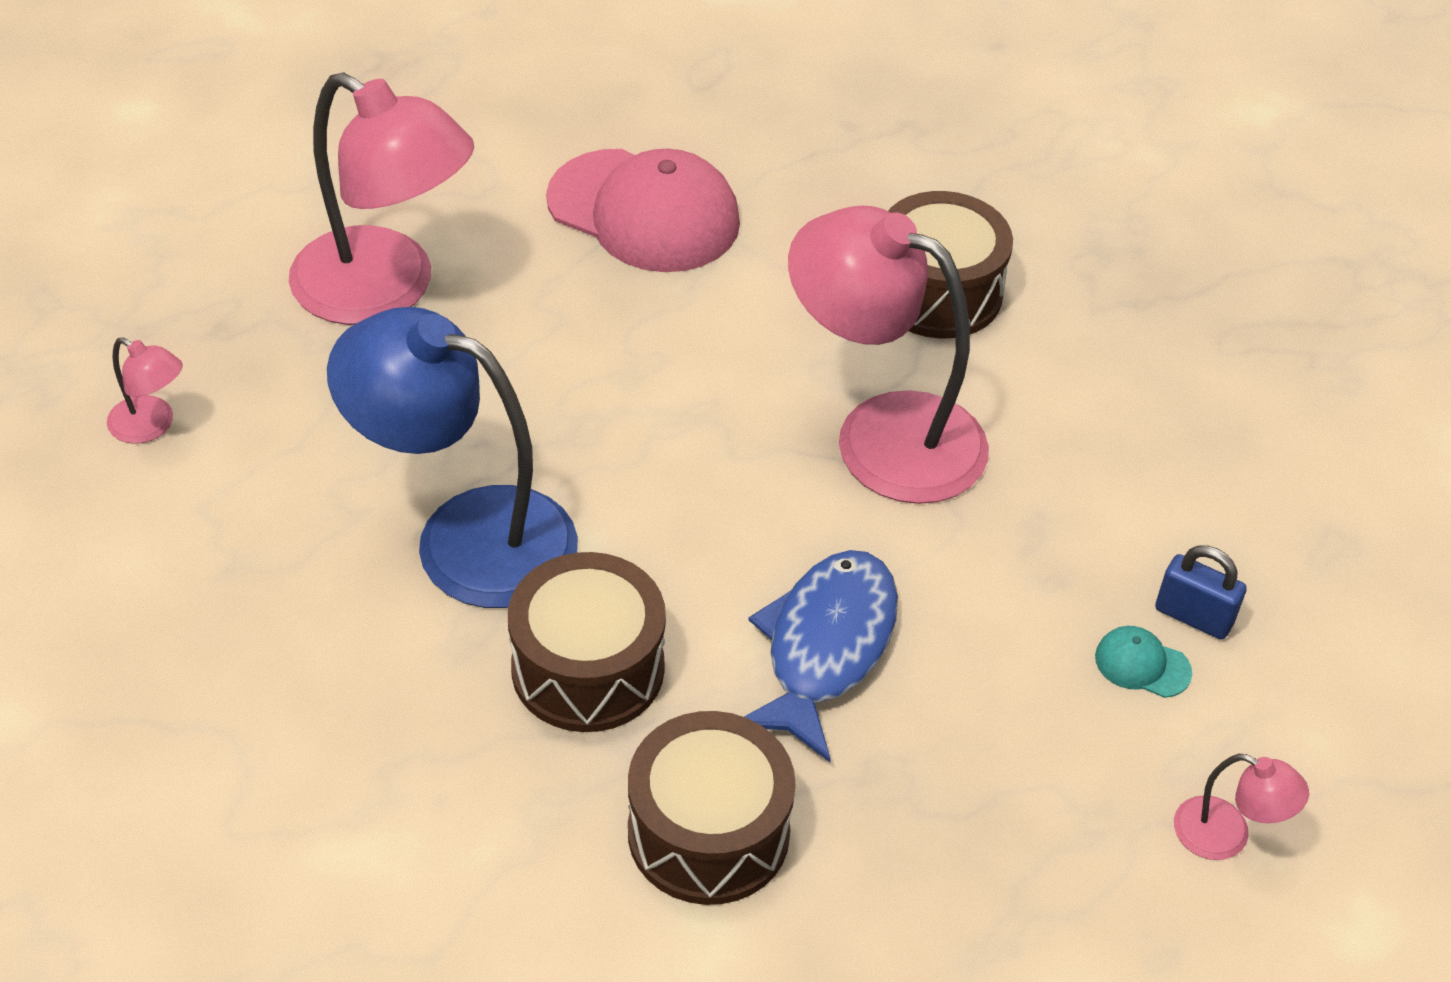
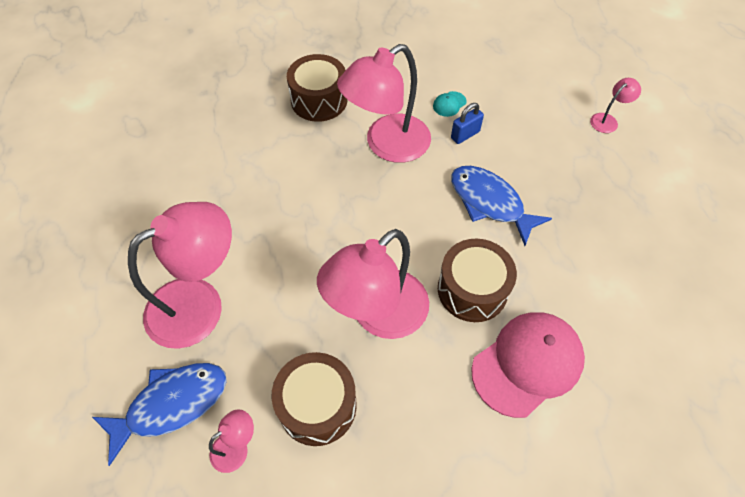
camera: 65 degrees left, 10 degrees up
(195, 325) = (171, 405): none -> blue fish
(465, 536) = (378, 315): blue lamp -> pink lamp
(644, 212) = (211, 181): pink cap -> pink cap (527, 364)
(708, 832) = (569, 273): brown drum -> brown drum (317, 405)
(1142, 664) = (528, 113): turquoise cap -> turquoise cap (449, 104)
(1193, 616) = (512, 91): blue padlock -> blue padlock (465, 135)

